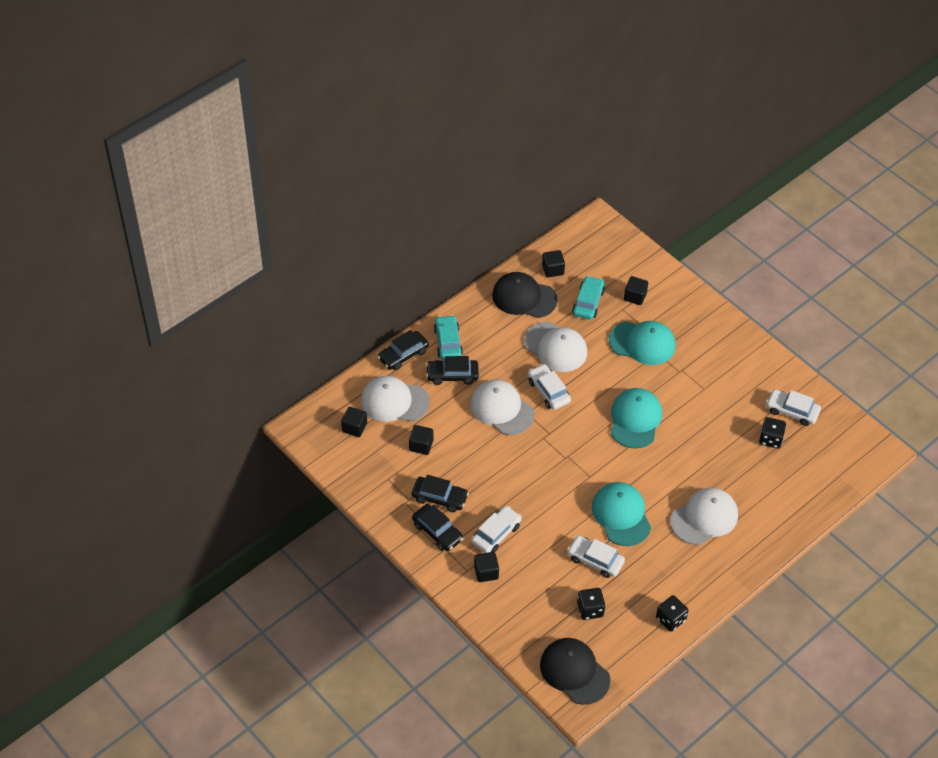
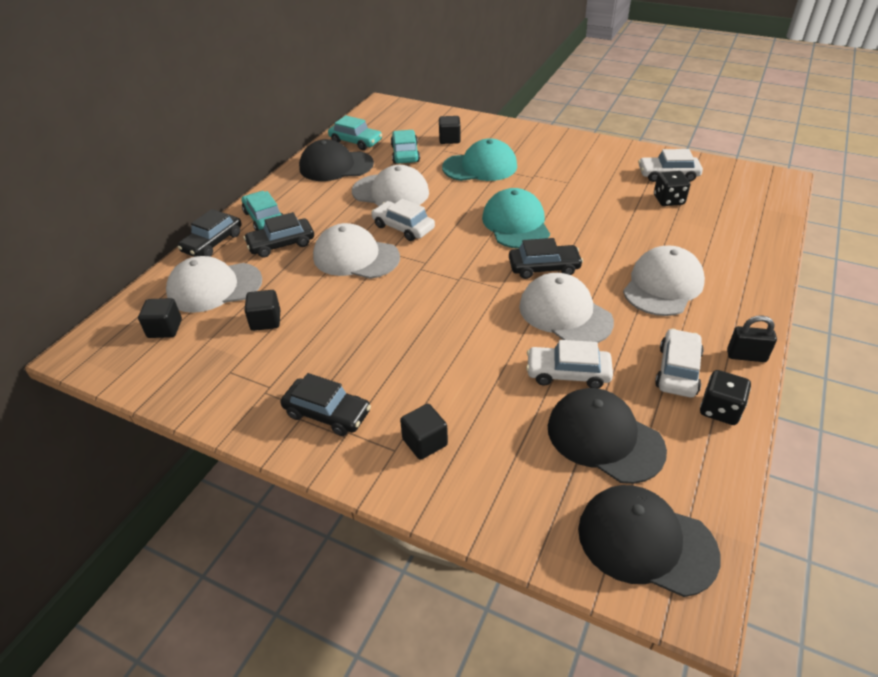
camera: 20 degrees left, 10 degrees down
(439, 498) = (314, 370): black car -> black car (544, 267)
(496, 534) = (414, 387): white car -> white car (677, 370)
(553, 270) = (355, 141): black cube -> turquoise car
(590, 609) = (604, 438): black dice -> black cap
(621, 515) = (565, 313): turquoise cap -> white cap
(716, 592) = (746, 356): none -> black padlock

